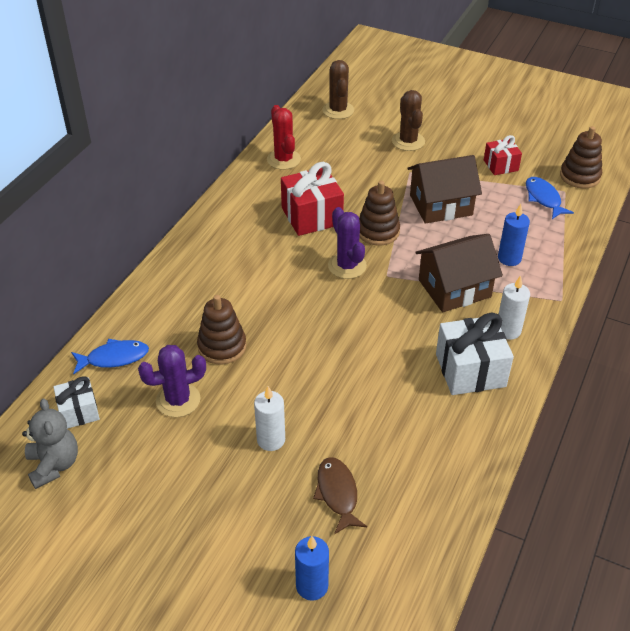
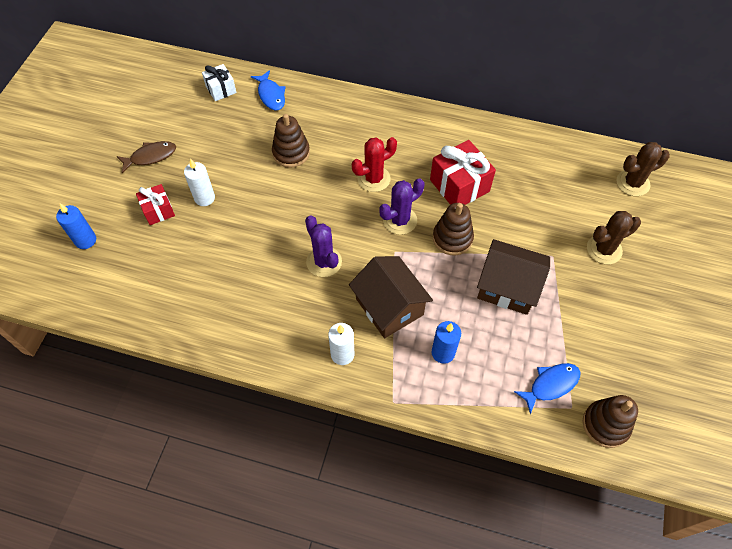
camera: 80 degrees right, 15 degrees up
(54, 465) = (177, 89): grey teddy bear -> none
(178, 400) = (236, 138): purple cactus -> purple cactus (324, 262)
(283, 159) = (534, 152): red cactus -> red cactus (373, 179)
(337, 493) = (159, 245): brown fish -> brown fish (151, 156)
(440, 205) = (507, 287): brown house -> brown house turned 45 degrees counterclockwise
(470, 370) = (289, 325): white gift -> none
(500, 165) = (595, 340): red gift -> red gift (158, 210)

